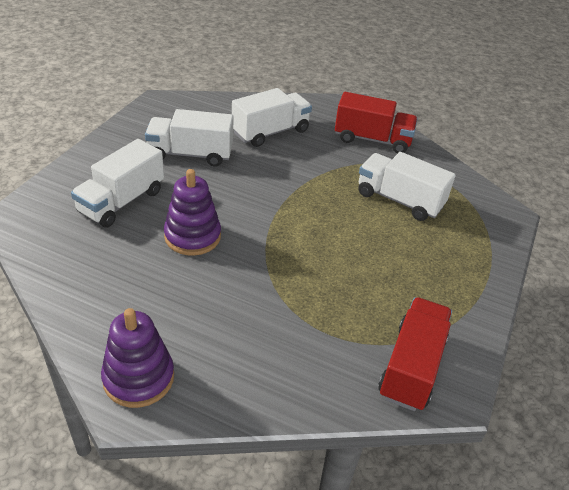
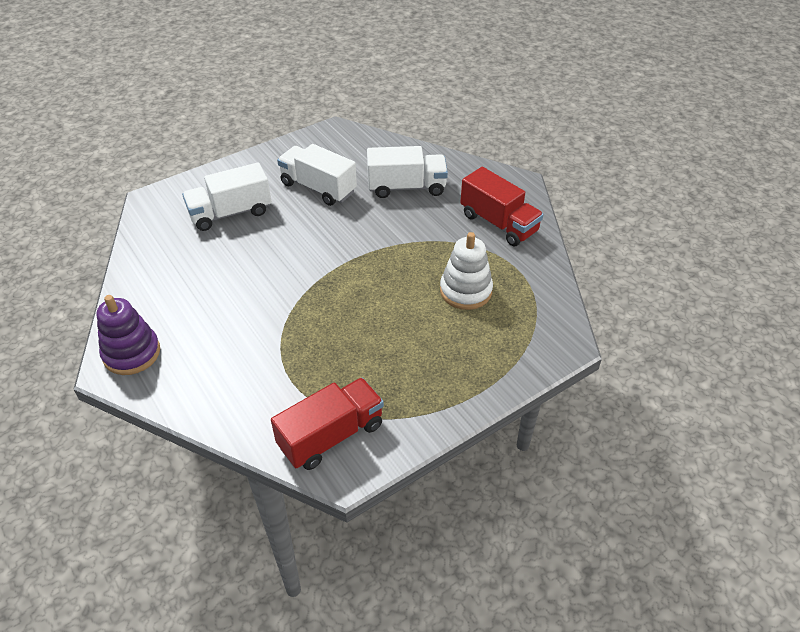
camera: 35 degrees right, 5 degrees up
(192, 236) = (258, 260): purple stacking toy -> none
(399, 200) = (465, 291): white truck -> white stacking toy

